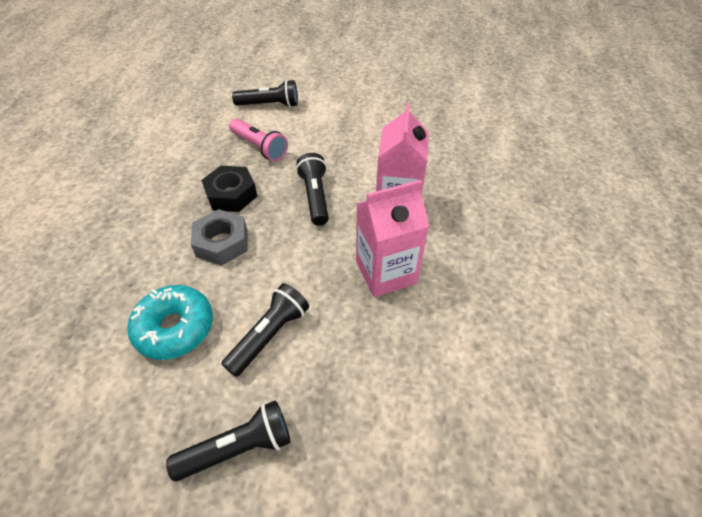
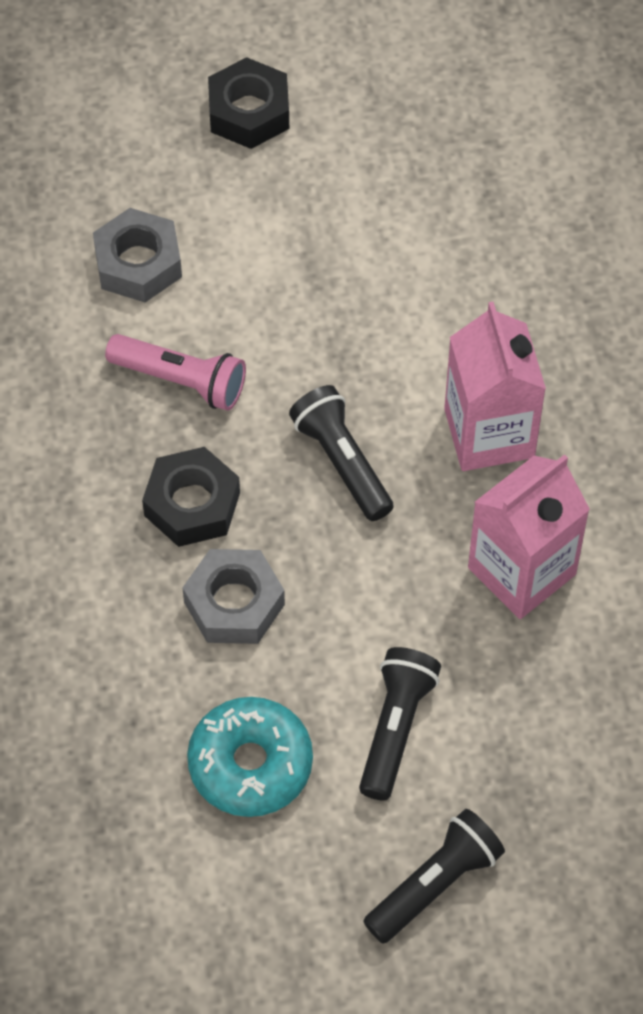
camera: 20 degrees left, 10 degrees up
(269, 105) = (138, 263): black flashlight -> grey nut
(346, 71) = (249, 112): none -> black nut

